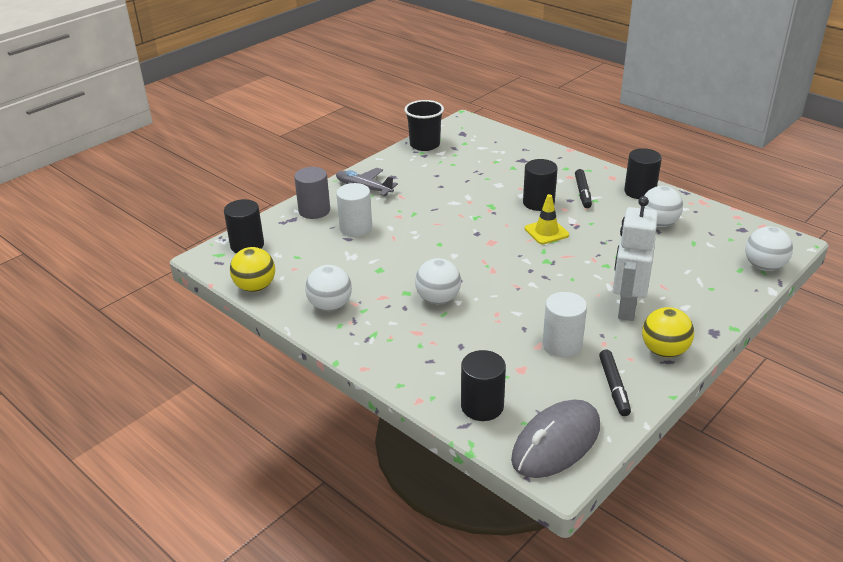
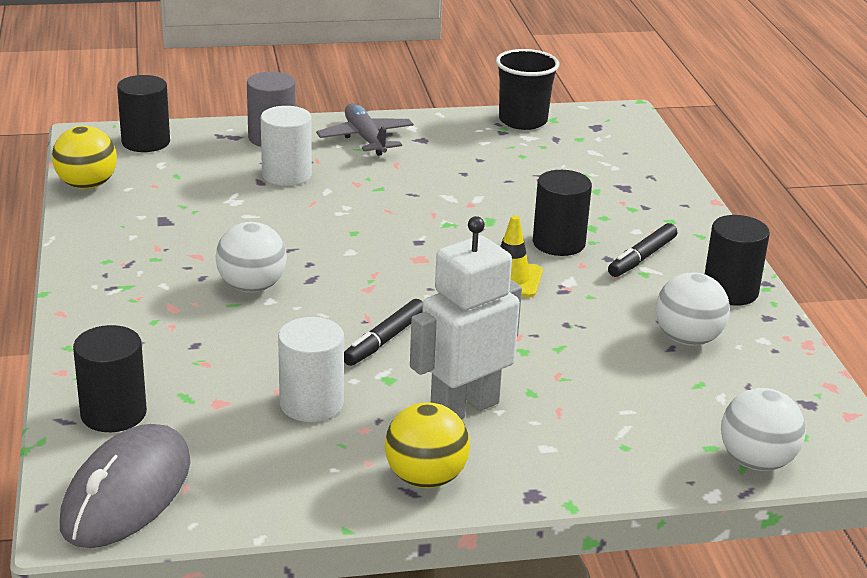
camera: 35 degrees right, 5 degrees down
(330, 306) = (128, 238): white ball -> none
(556, 443) = (127, 493): grey mouse -> grey mouse turned 60 degrees counterclockwise
(614, 386) = (293, 478): black marker -> black marker (385, 340)

